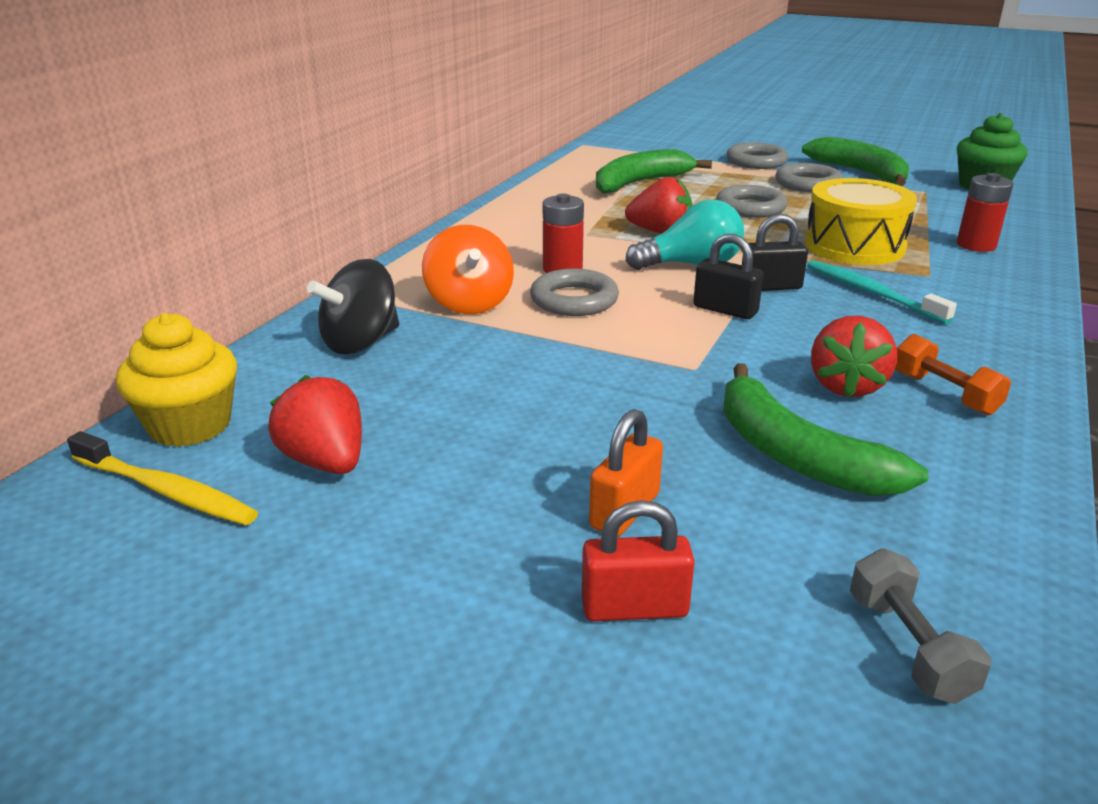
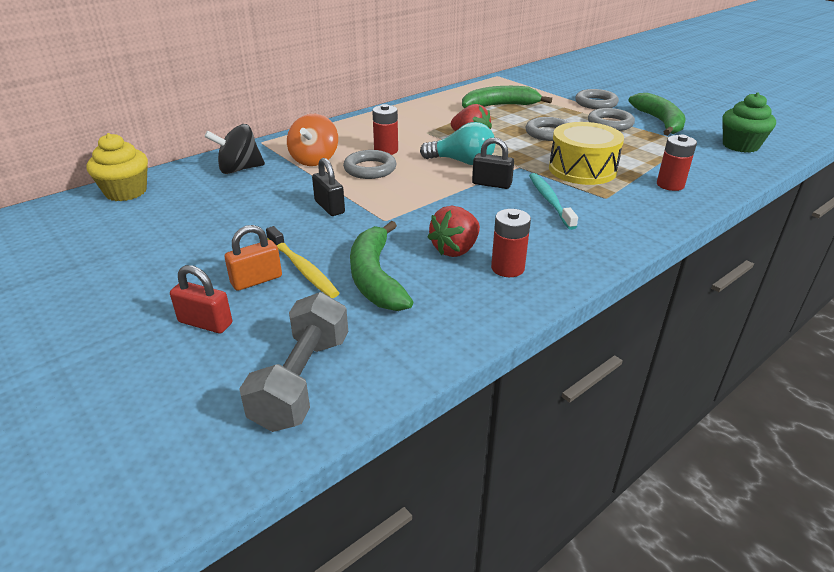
camera: 25 degrees right, 5 degrees up
(166, 491) = (86, 218): yellow toothbrush -> yellow toothbrush (302, 268)
(325, 462) = (159, 222): red strawberry -> none
(725, 310) = (445, 192): black padlock -> black padlock (329, 207)
(908, 647) = (302, 380): grey dumbbell -> grey dumbbell, size x1.66
(944, 393) = (507, 268): orange dumbbell -> red battery

